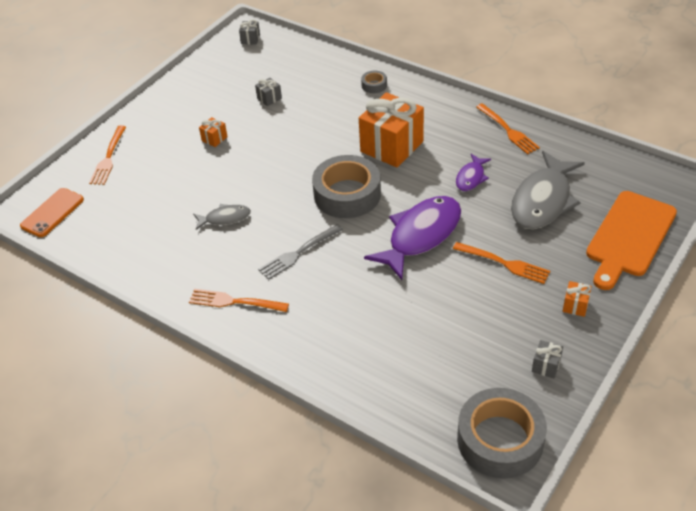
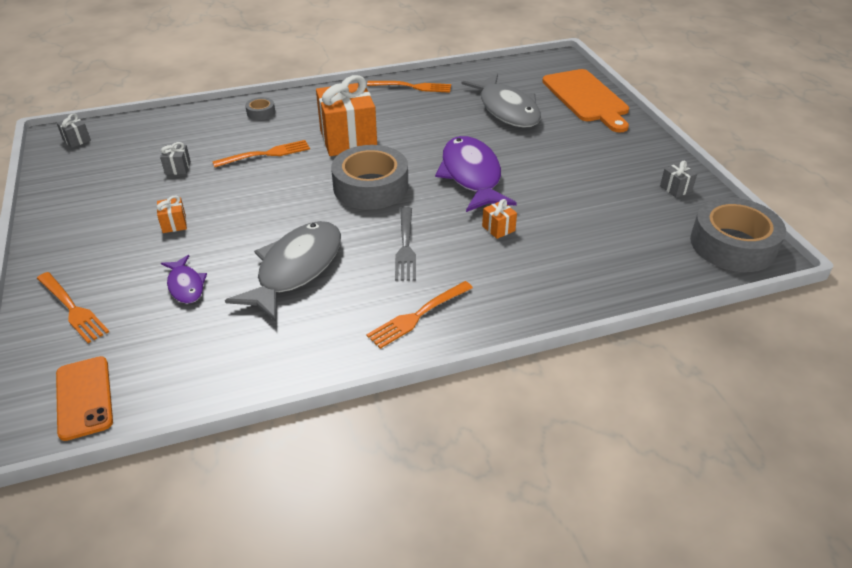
camera: 55 degrees left, 5 degrees down
(225, 218) = (296, 269): grey fish -> grey fish, size x2.00
(471, 177) = (439, 124): purple fish -> purple fish (186, 285)
(504, 263) = (550, 155): orange fork -> orange fork (266, 154)
(575, 305) = (628, 148): orange gift -> orange gift (498, 228)

